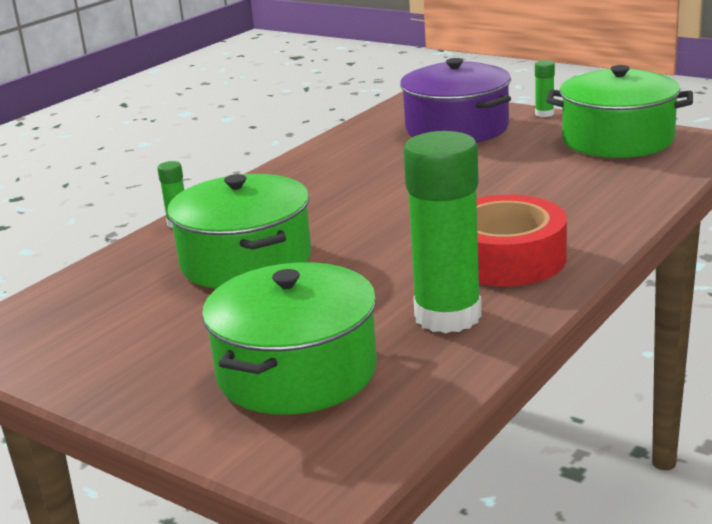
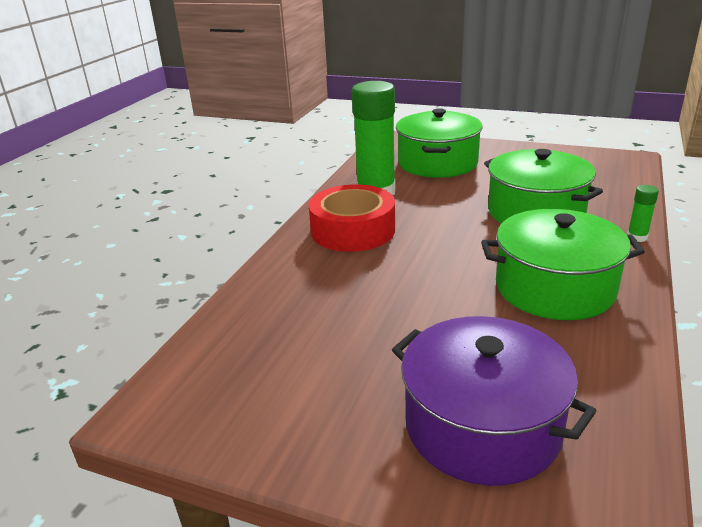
camera: 165 degrees right, 5 degrees up
(544, 114) = (361, 487): green glue stick -> none
(617, 139) = (254, 407): green pot -> green pot (554, 288)

